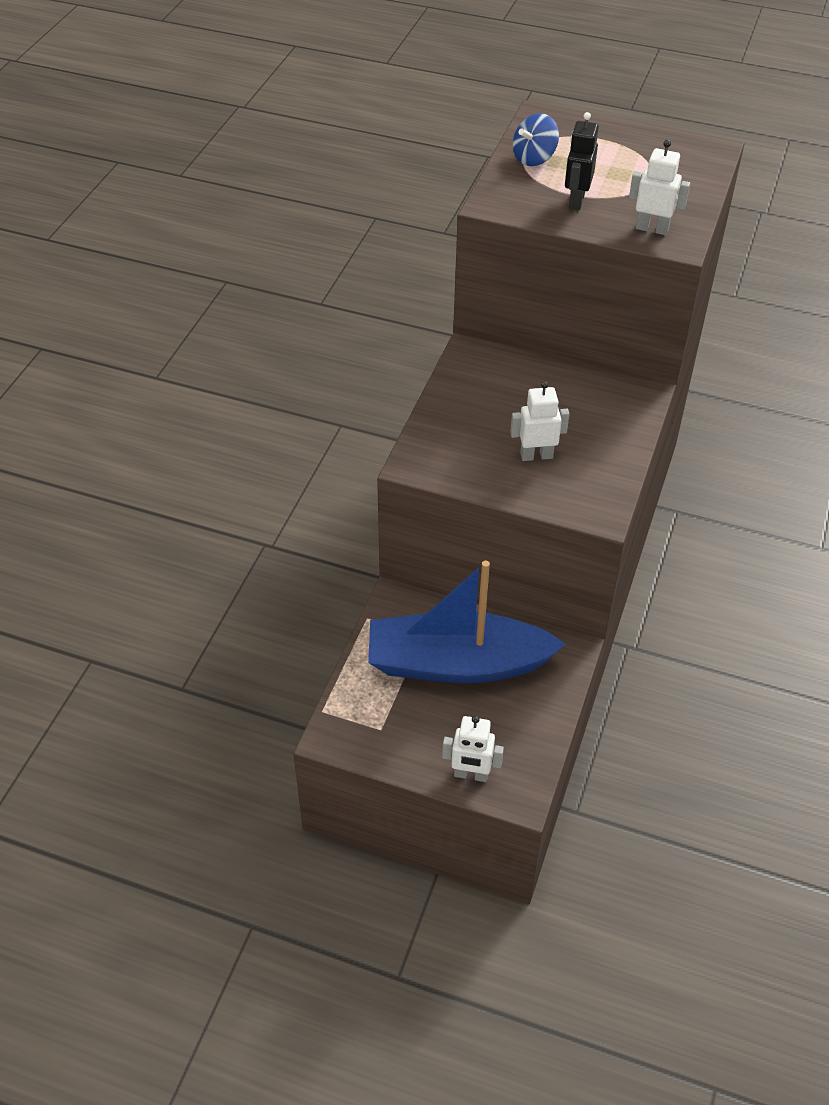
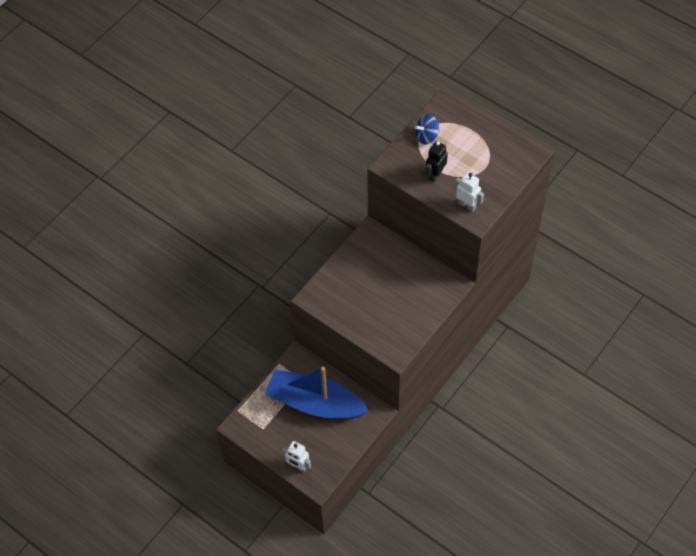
camera: 20 degrees right, 10 degrees up
(536, 455) = (377, 309): white robot -> none

